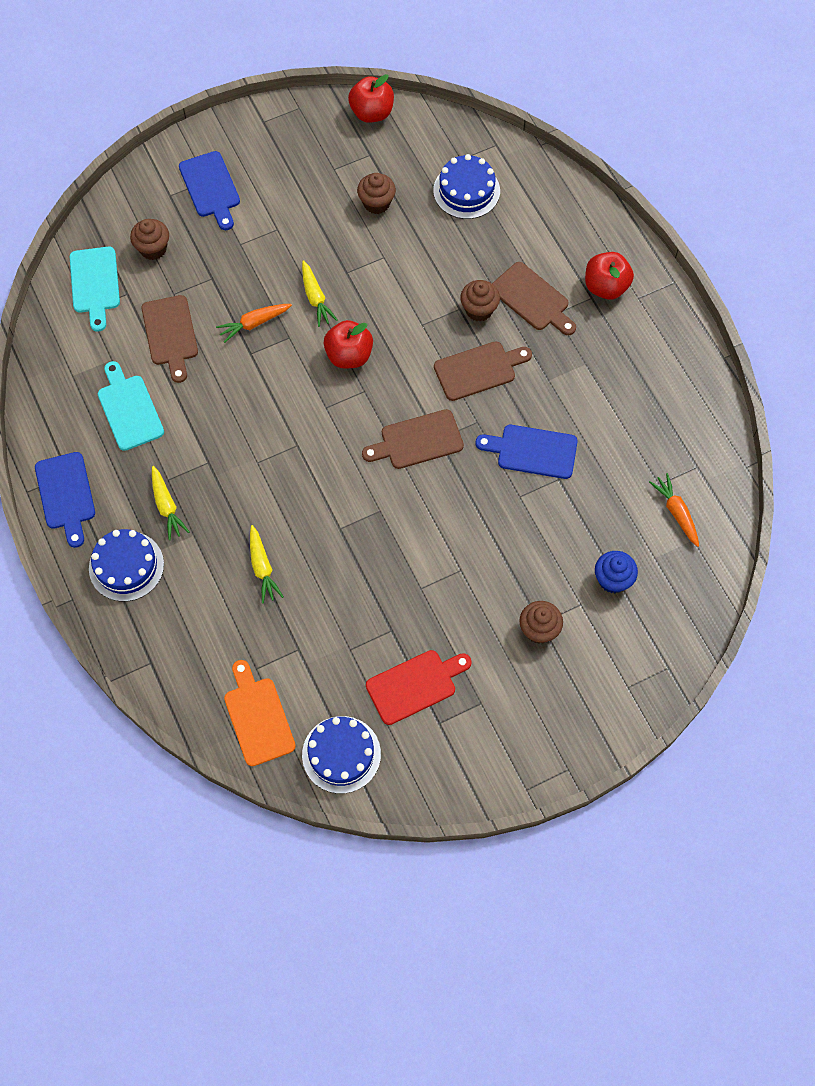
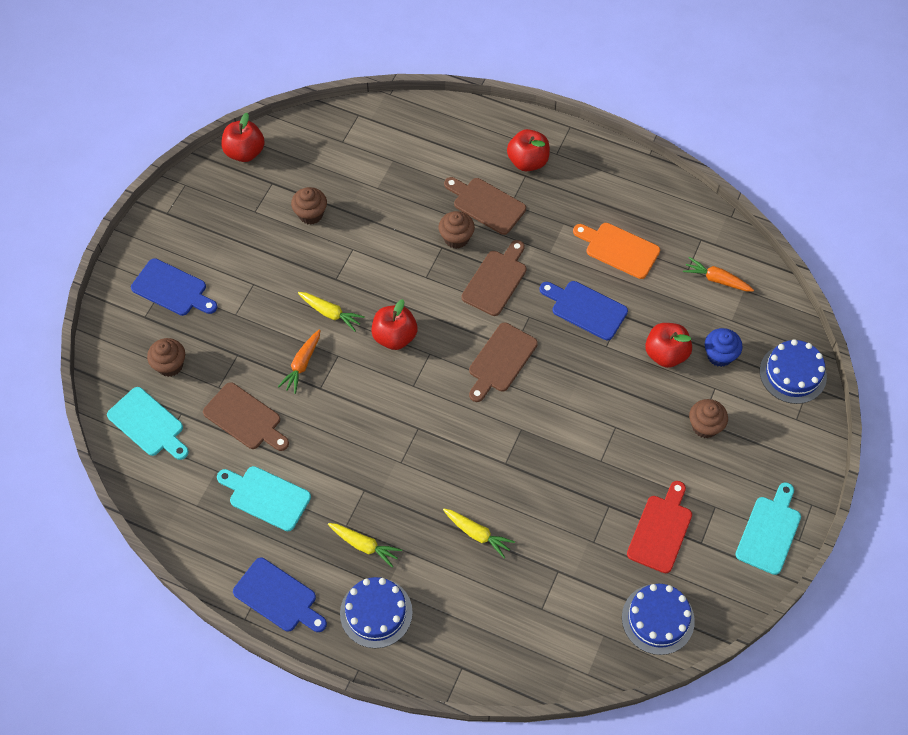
camera: 40 degrees left, 5 degrees down
(258, 717) = (576, 642): orange cutting board -> orange cutting board (619, 249)
(466, 191) = (368, 161): blue cake -> blue cake (793, 373)
(507, 761) = (769, 531): none -> turquoise cutting board
(532, 299) = (486, 204): brown cutting board -> brown cutting board turned 150 degrees counterclockwise
(532, 451) = (586, 309): blue cutting board -> blue cutting board turned 60 degrees clockwise
(565, 542) = (666, 354): none -> red apple

